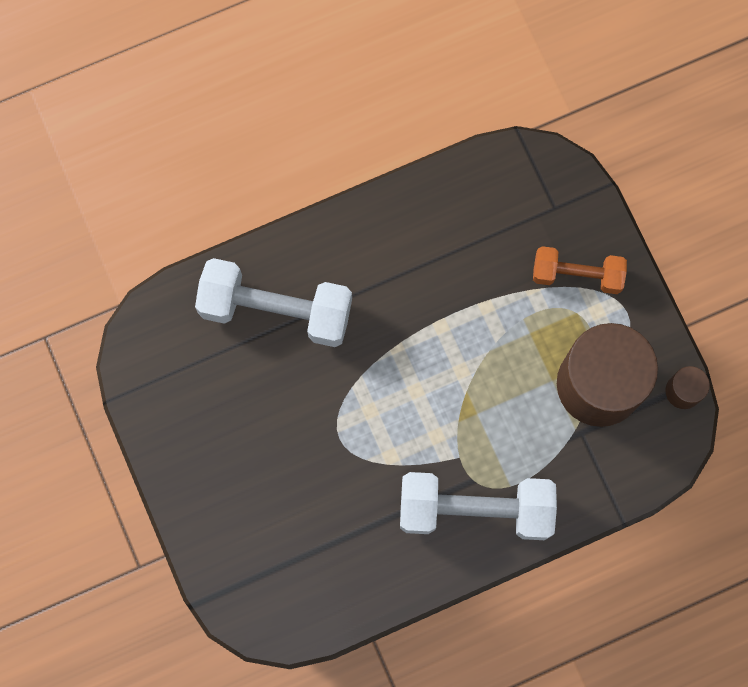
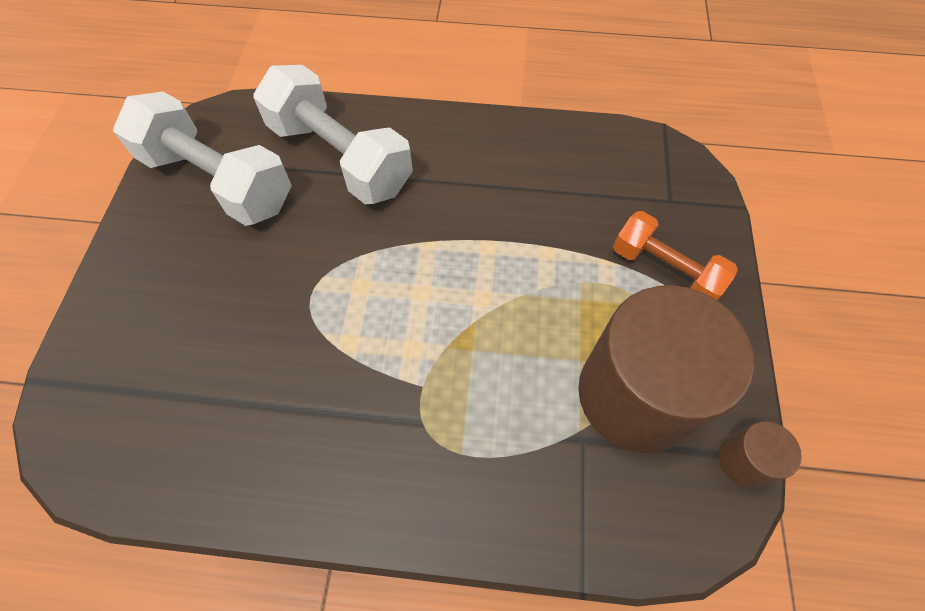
camera: 30 degrees right, 15 degrees down
(475, 509) = (402, 457): white dumbbell -> white dumbbell (218, 181)

